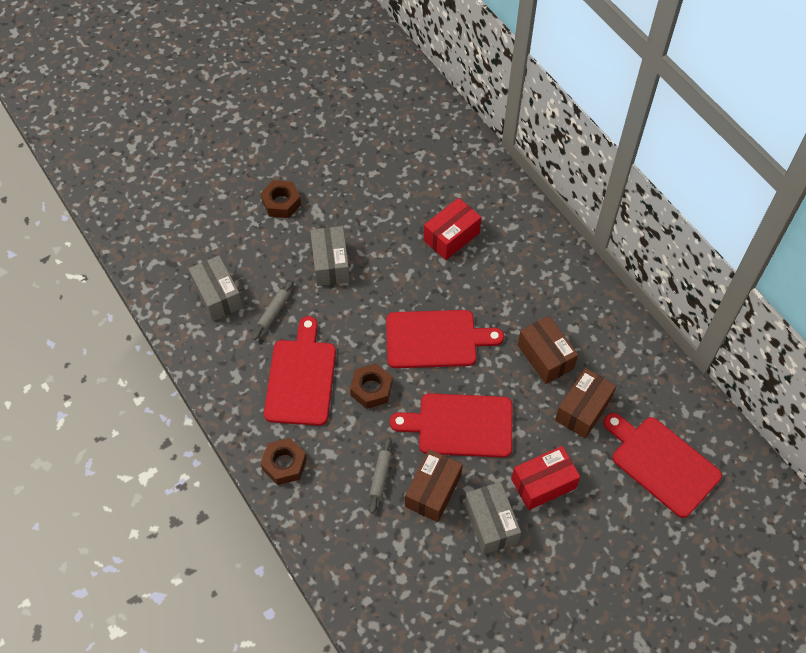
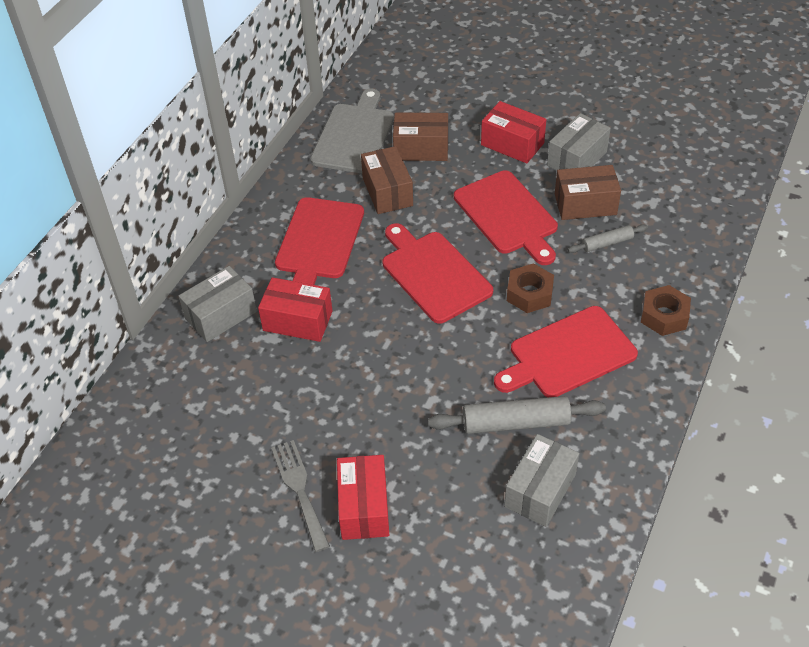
camera: 120 degrees left, 10 degrees down
(273, 312) = (516, 423): grey rolling pin -> grey rolling pin, size x1.78
(281, 203) = (364, 507): brown nut -> red box
(318, 179) = (299, 489): none -> grey fork
(331, 263) = (412, 407): grey box -> grey box (221, 315)
(545, 357) = (387, 192): brown box -> brown box turned 45 degrees counterclockwise
(631, 369) = (354, 136): none -> grey cutting board
(662, 463) = (430, 89): red cutting board -> red cutting board (319, 242)

